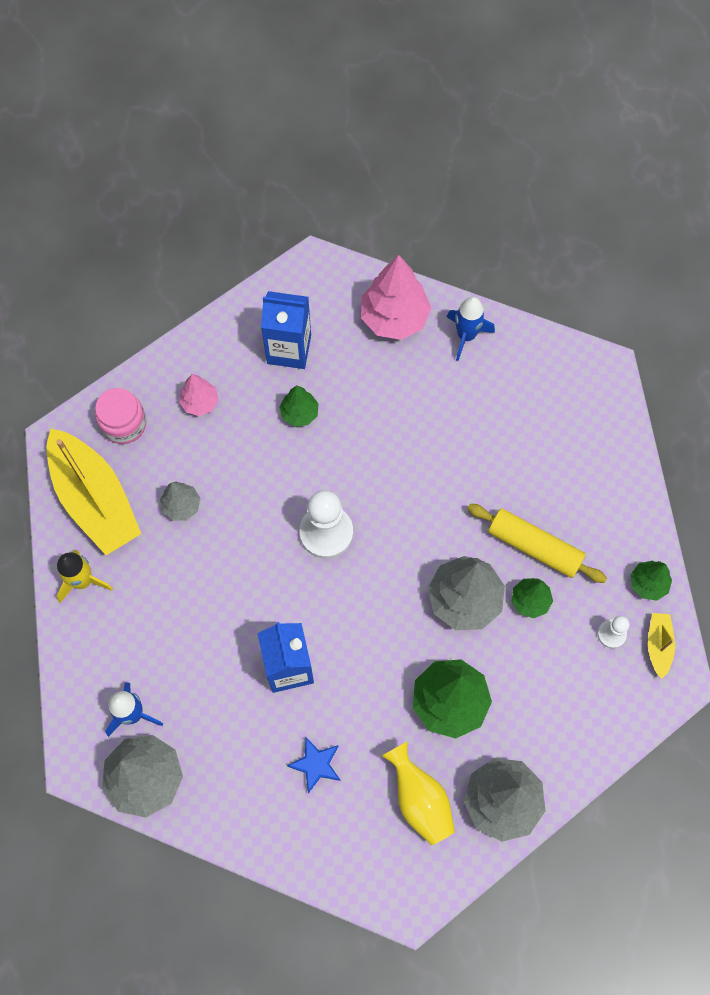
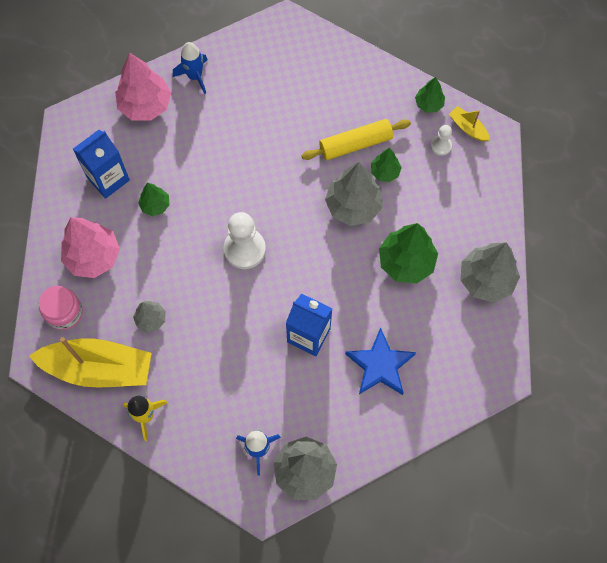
camera: 50 degrees left, 0 degrees up
(200, 402) = (93, 256): pink tree -> pink tree, size x1.84
(315, 764) = (380, 365): blue star -> blue star, size x1.66
(419, 799) = (448, 323): yellow vase -> none

